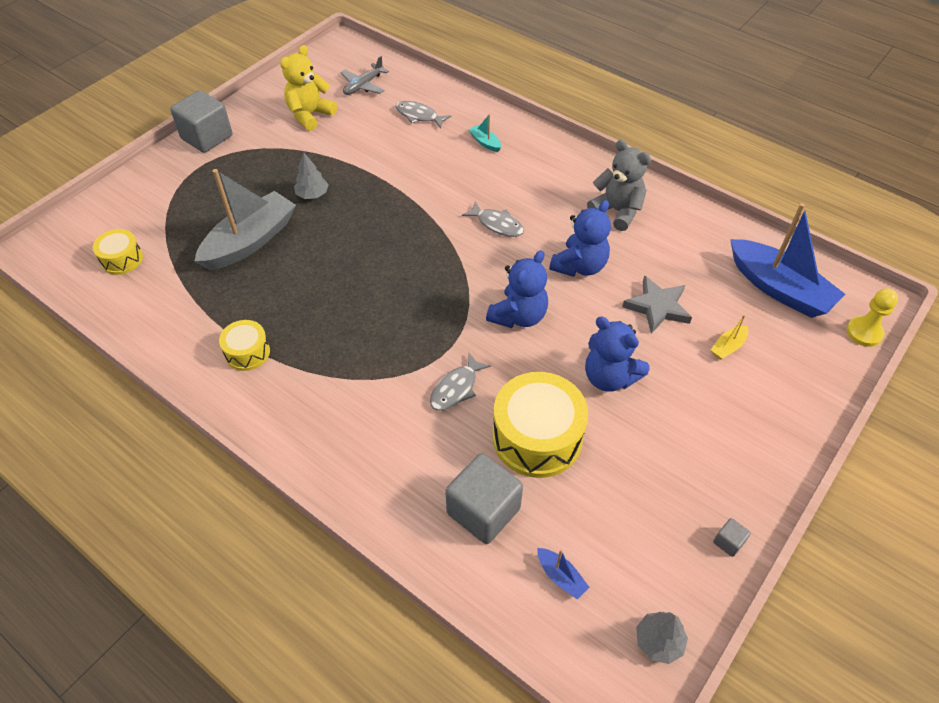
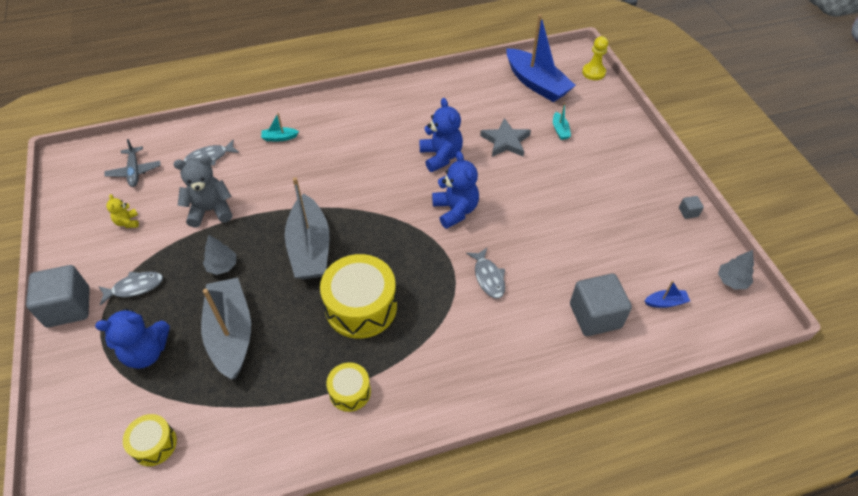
camera: 55 degrees left, 0 degrees up
(310, 115) = (127, 222): yellow teddy bear -> yellow teddy bear, size x0.52
(378, 237) = (310, 248): none -> grey boat
(497, 224) = (364, 175): grey fish -> grey fish (135, 287)
(537, 437) = (559, 256): yellow drum -> yellow drum (361, 306)
(609, 377) = (540, 195): blue teddy bear -> blue teddy bear (146, 352)
(617, 211) = (412, 112): grey teddy bear -> grey teddy bear (210, 210)
(728, 347) = (560, 130): yellow boat -> turquoise boat
(779, 289) = (536, 83): blue boat -> blue boat turned 60 degrees clockwise

